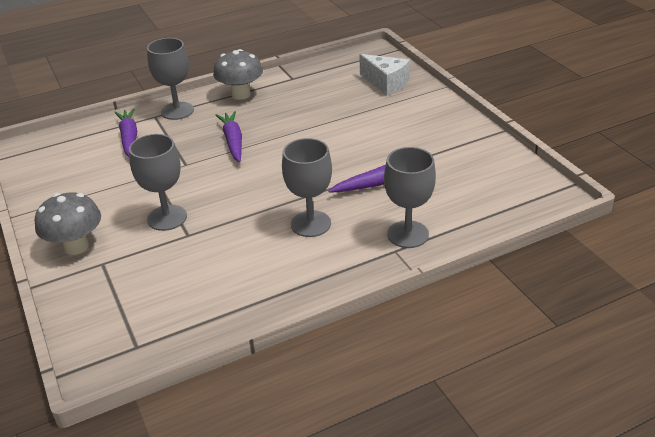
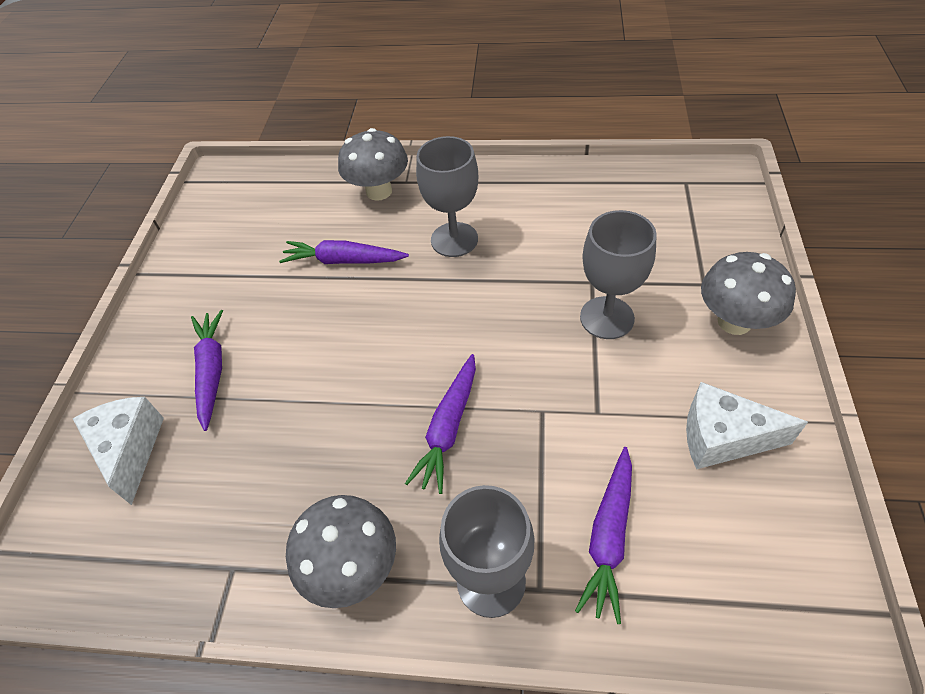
camera: 145 degrees left, 15 degrees up
(77, 188) = (722, 438): none -> white cheese
(387, 115) = (212, 372): none -> purple carrot
(408, 234) = (379, 191): grey goblet -> grey mushroom

